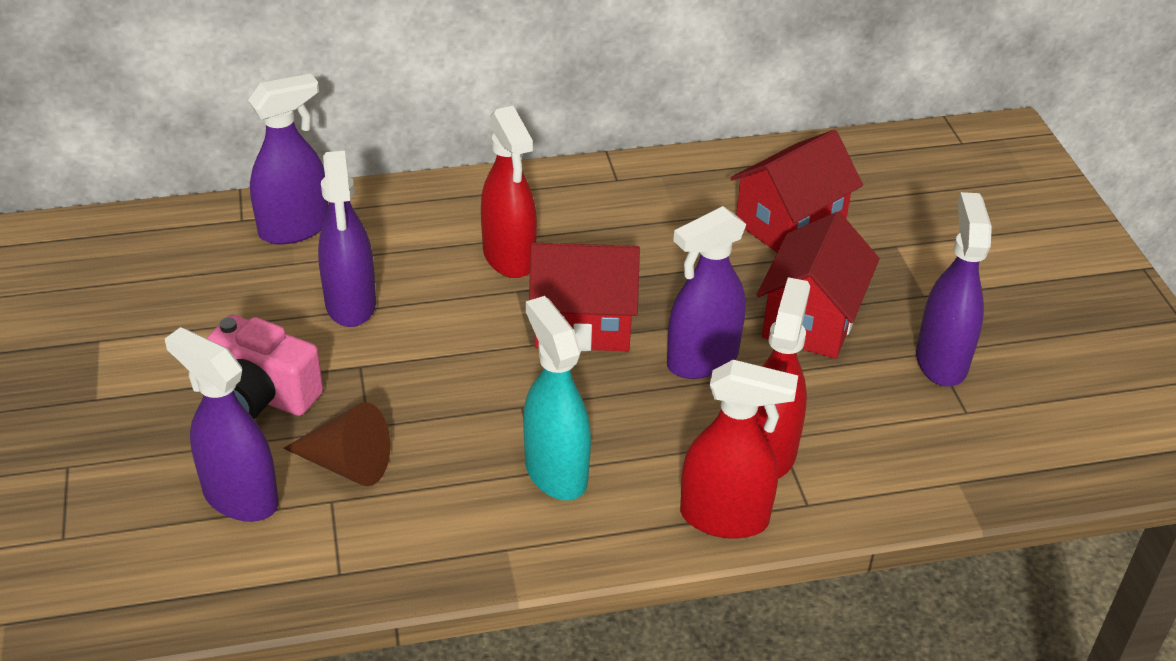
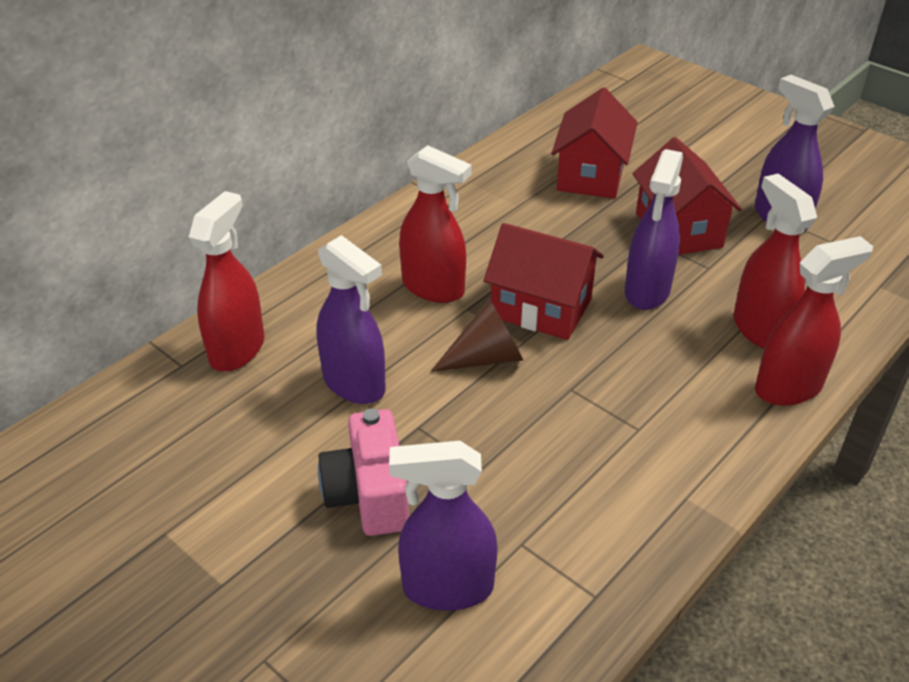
camera: 35 degrees left, 0 degrees up
(263, 396) = (368, 495): pink camera -> pink camera turned 90 degrees clockwise
(295, 228) = (237, 349): purple spray bottle -> red spray bottle
(347, 464) = (499, 507): brown cone -> brown cone (486, 357)
(555, 472) = (650, 422): turquoise spray bottle -> none
(582, 323) = (541, 308): red house -> red house turned 60 degrees clockwise

